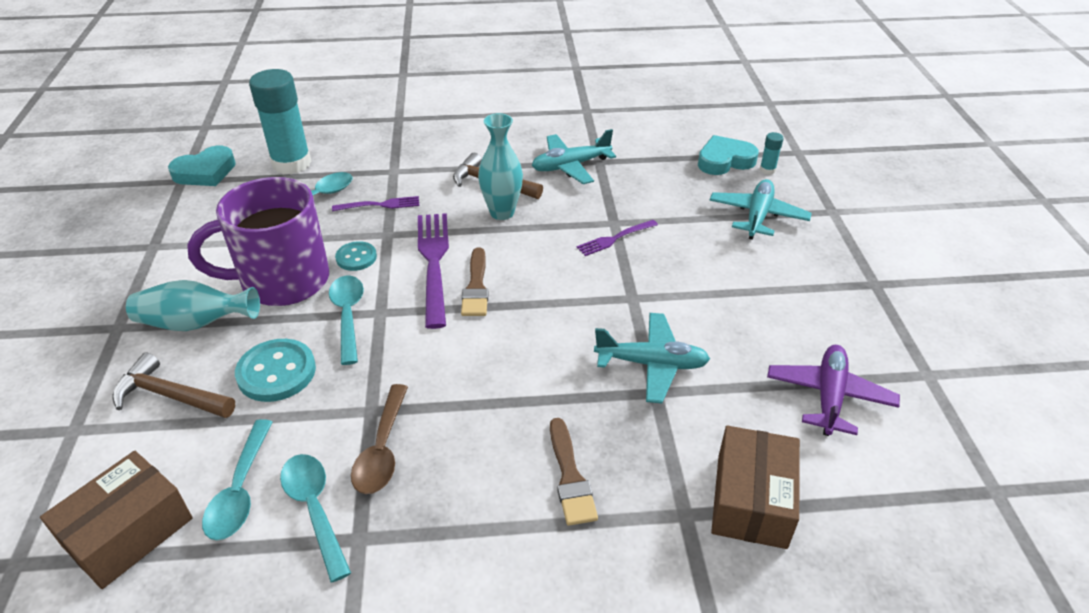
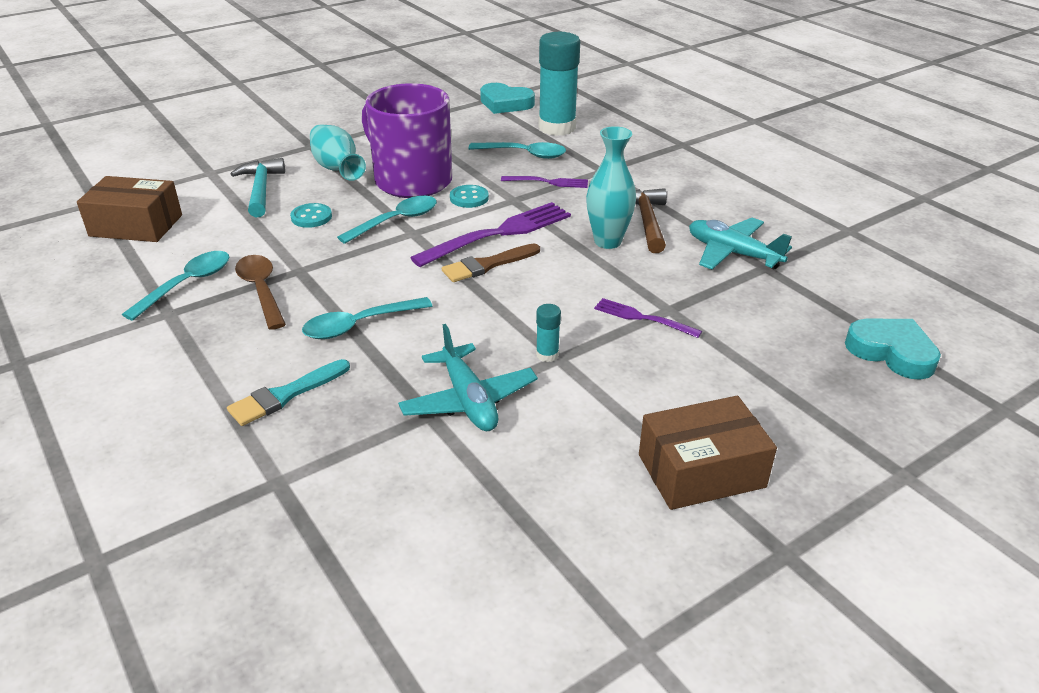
camera: 60 degrees right, 5 degrees down
(170, 395) = (261, 189): brown hammer -> turquoise hammer
(240, 490) = (190, 249): turquoise spoon -> turquoise spoon (359, 325)
(276, 372) = (311, 217): turquoise button -> turquoise button, size x0.61
(380, 205) = (548, 182): purple fork -> purple fork turned 45 degrees counterclockwise
(382, 449) = (261, 290): brown spoon -> brown spoon turned 90 degrees clockwise
(570, 477) = (285, 395): brown brush -> turquoise brush
(751, 500) = (320, 525): brown box -> brown box (701, 471)
(757, 216) = (808, 409): turquoise plane -> none
(767, 170) = (921, 392): turquoise glue stick -> turquoise glue stick (547, 355)
(829, 396) = (522, 553): purple plane -> none

